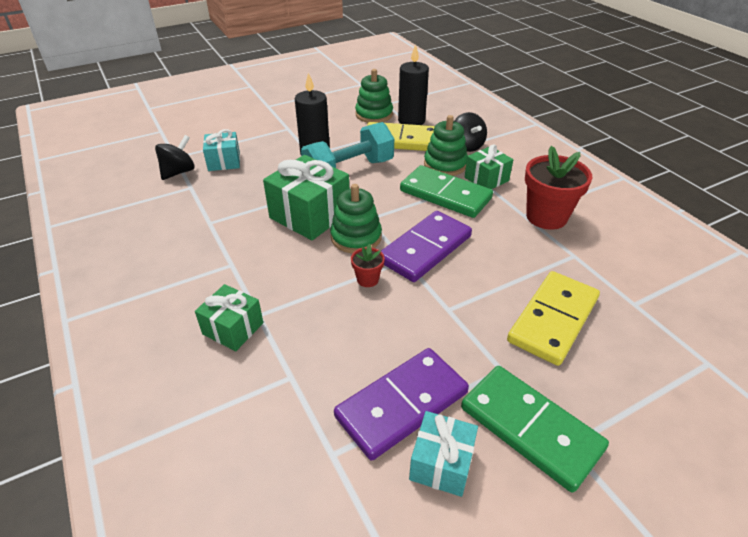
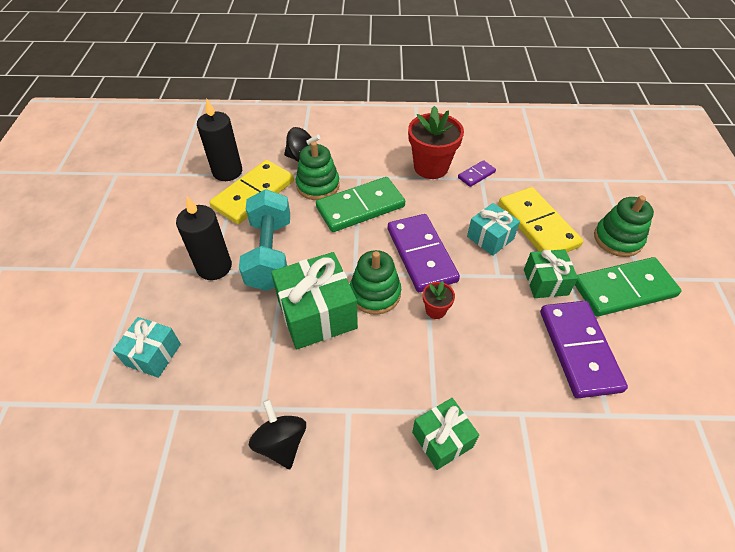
camera: 60 degrees left, 10 degrees up
(179, 172) = (132, 410): black spinning top -> black spinning top (281, 443)
(374, 114) = (188, 191): green stacking toy -> green stacking toy (617, 239)
(441, 463) = (636, 351): turquoise gift -> turquoise gift (490, 238)
(486, 179) = (359, 172): green gift -> green gift (545, 282)
(574, 250) = (476, 175): none -> purple domino

